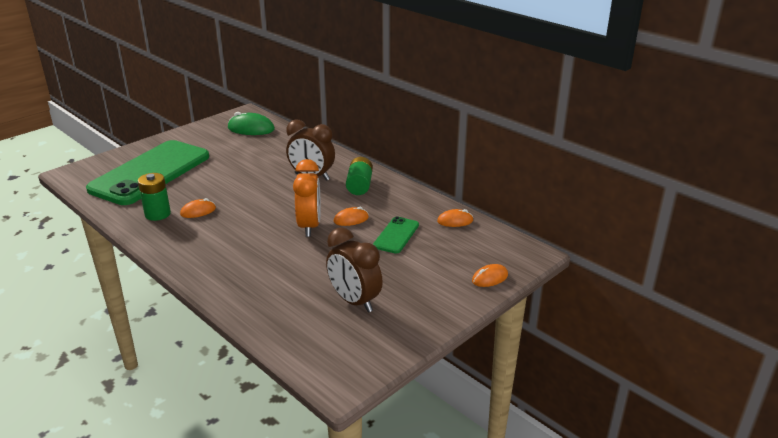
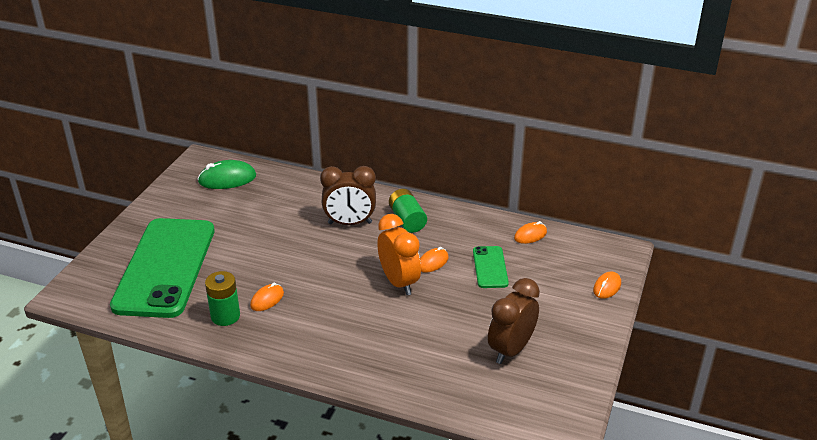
camera: 25 degrees left, 5 degrees up
(354, 301) = (511, 350): brown clock -> brown clock turned 105 degrees clockwise

